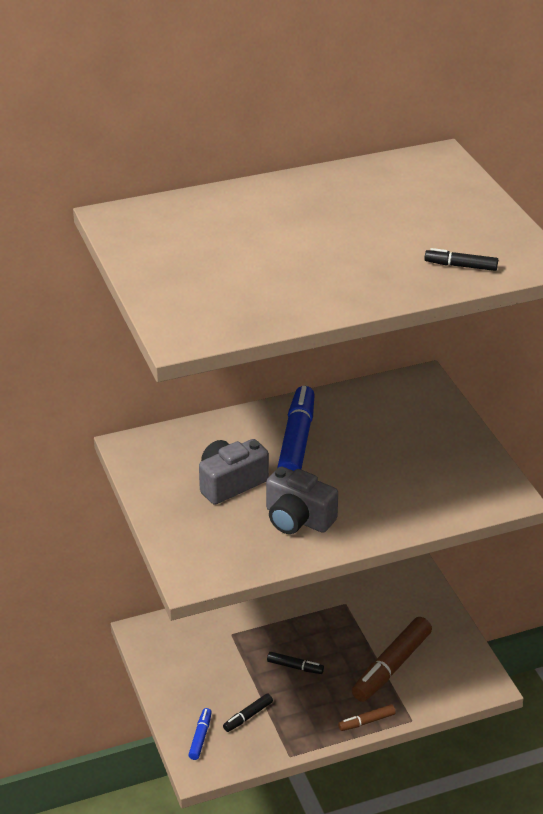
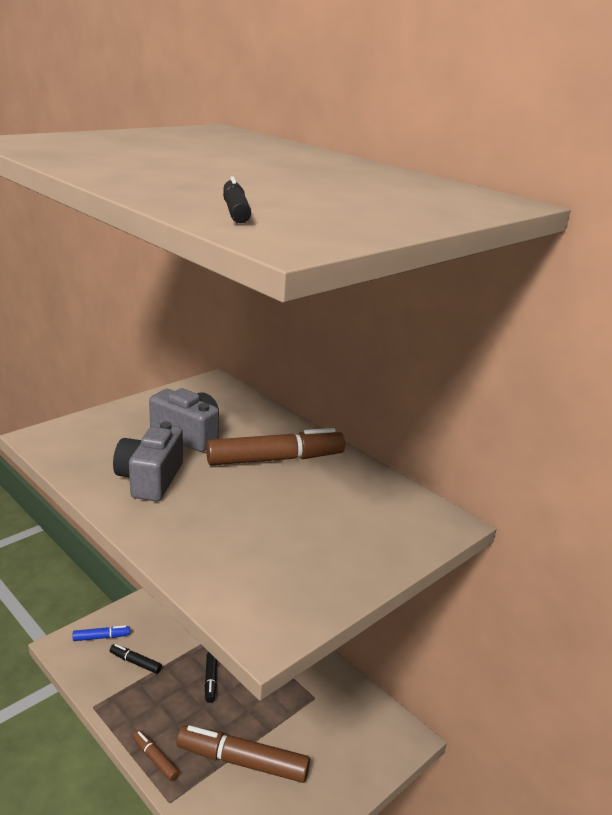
camera: 65 degrees right, 10 degrees down
(297, 441) = (275, 459): blue marker -> brown marker

